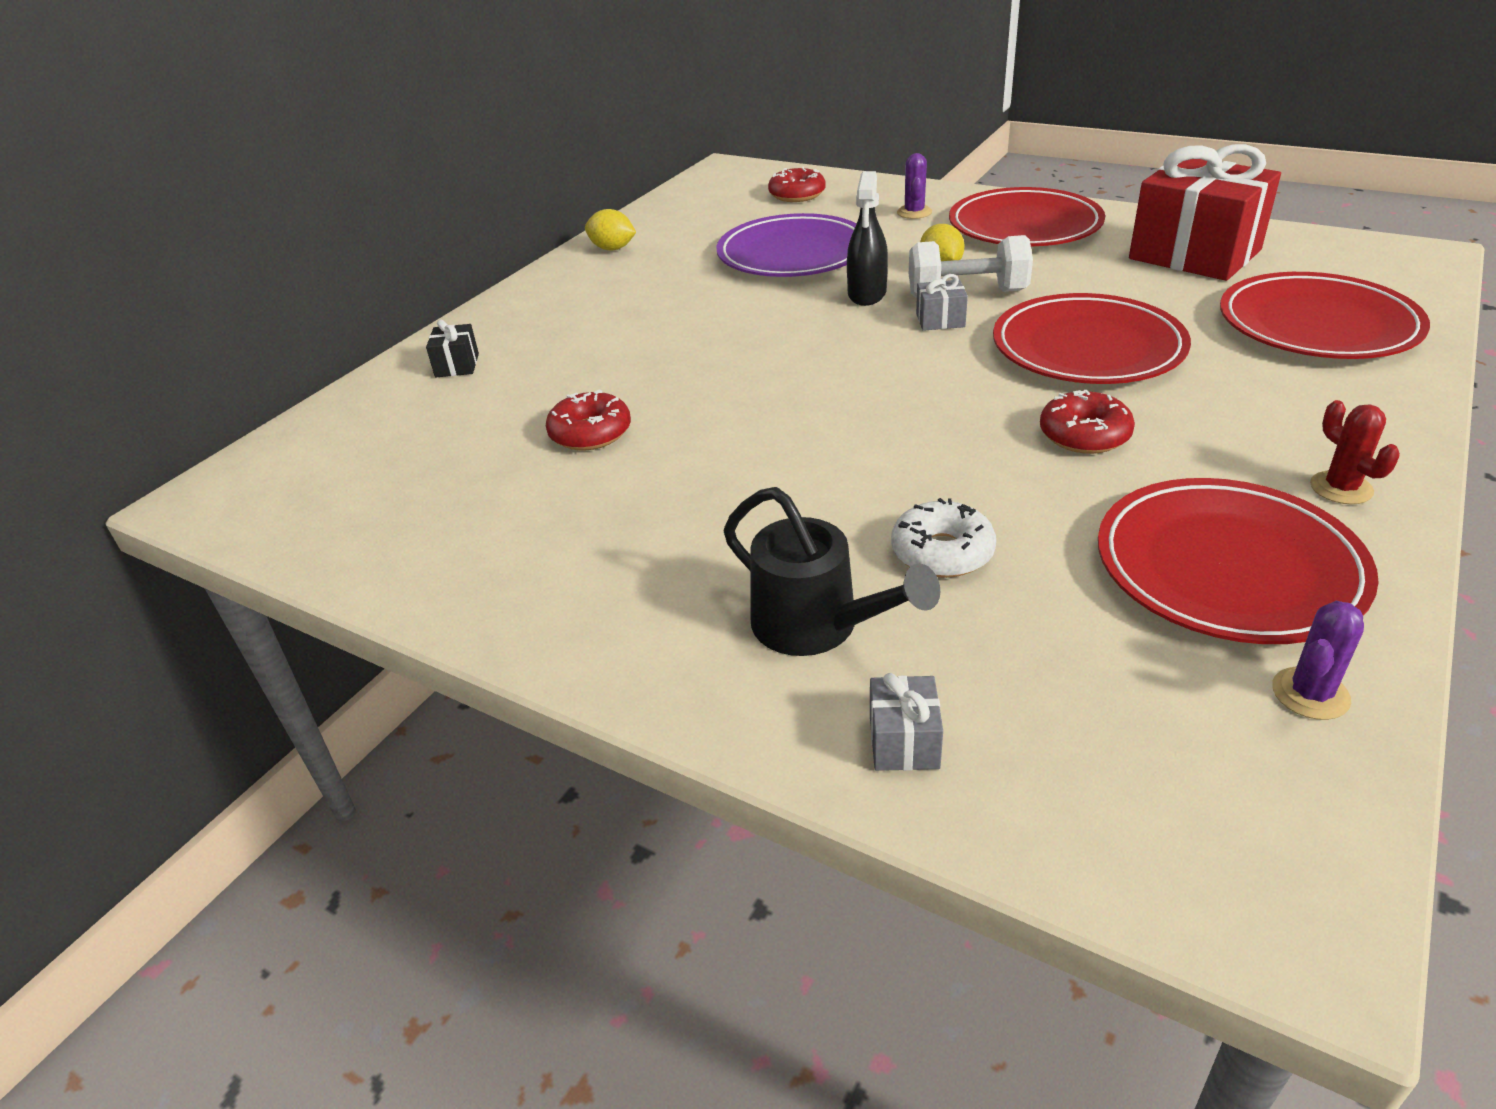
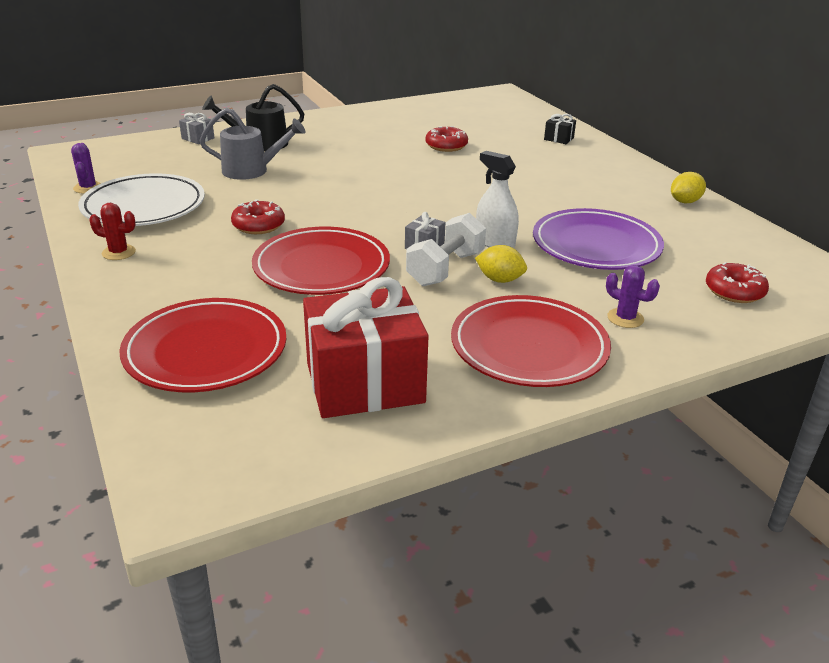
camera: 120 degrees right, 5 degrees down
(867, 294) = (495, 242): black spray bottle -> white spray bottle
(942, 552) = (252, 170): white donut -> grey watering can
(1227, 568) = (144, 206): red plate -> white plate

